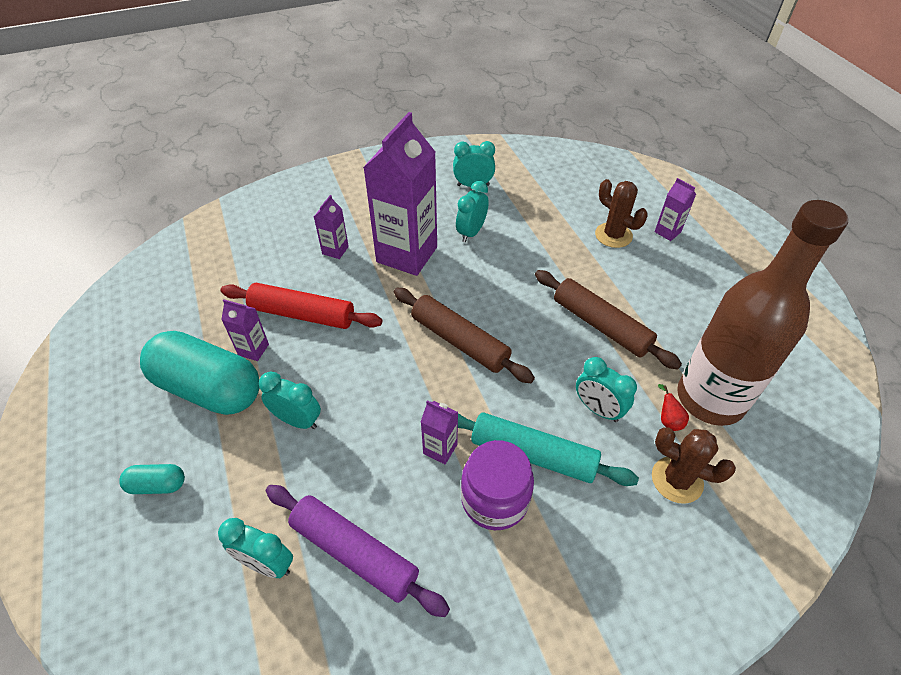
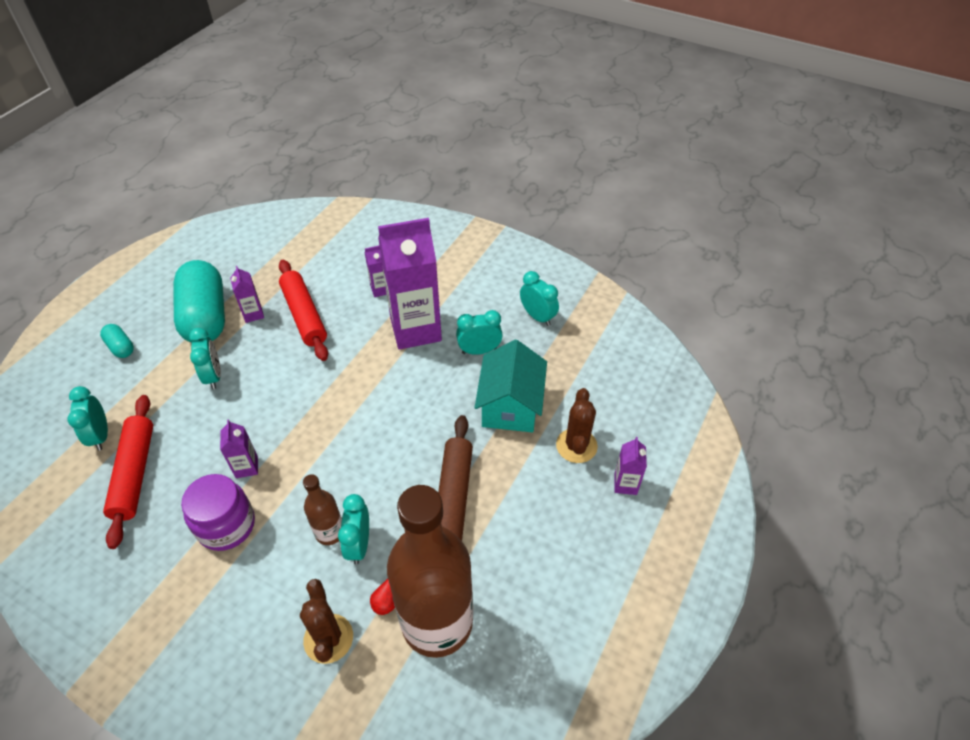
camera: 50 degrees right, 0 degrees up
(355, 552) = (135, 473): purple rolling pin -> red rolling pin
(460, 341) = (355, 416): brown rolling pin -> none
(533, 454) = (283, 526): turquoise rolling pin -> none
(543, 246) = (510, 405): none -> turquoise house
(569, 423) = (330, 532): none -> brown bottle

